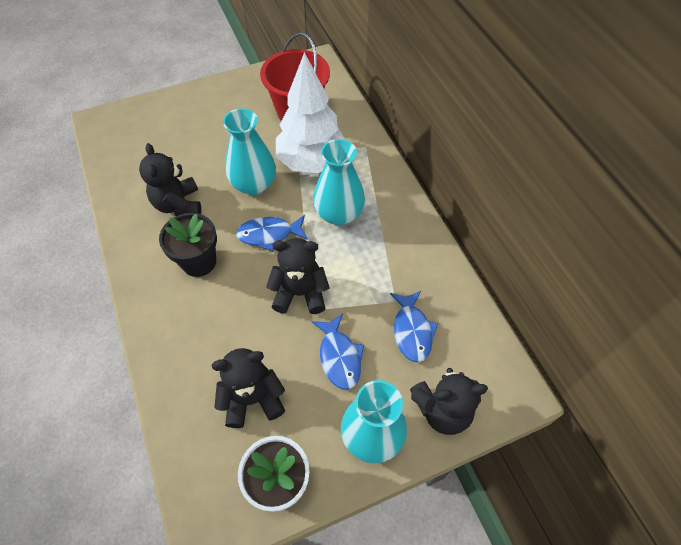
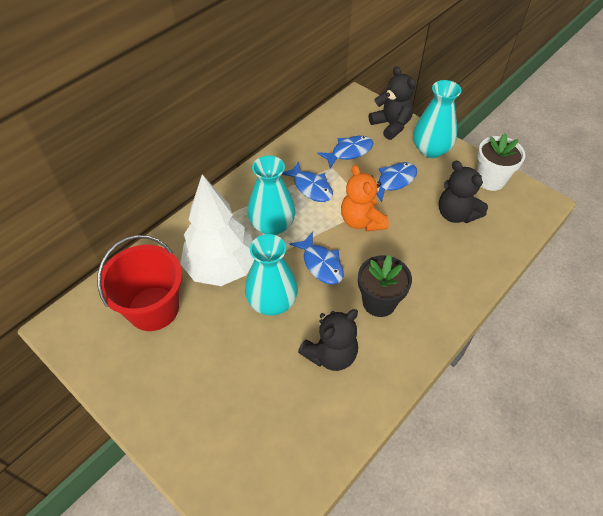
camera: 115 degrees left, 5 degrees down
(300, 293) = (361, 221): black teddy bear -> orange teddy bear
(373, 266) = (311, 187): none -> blue fish

